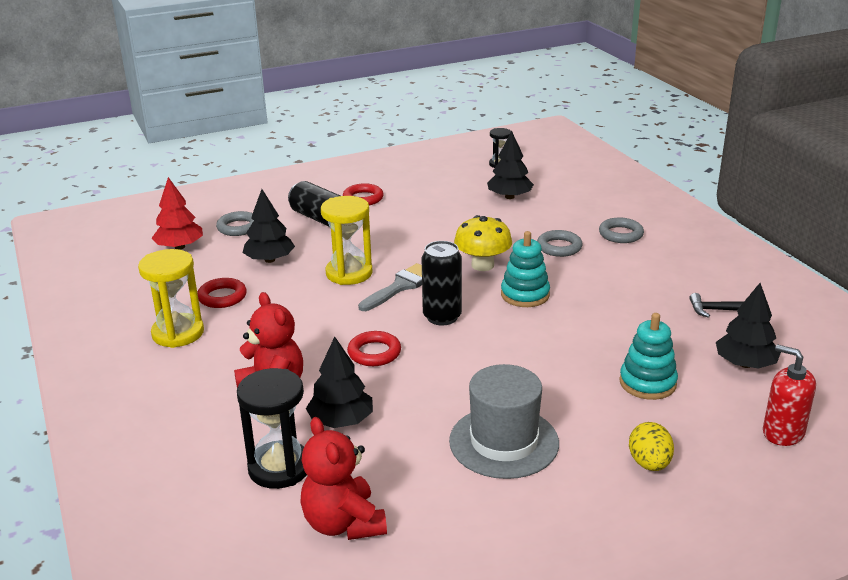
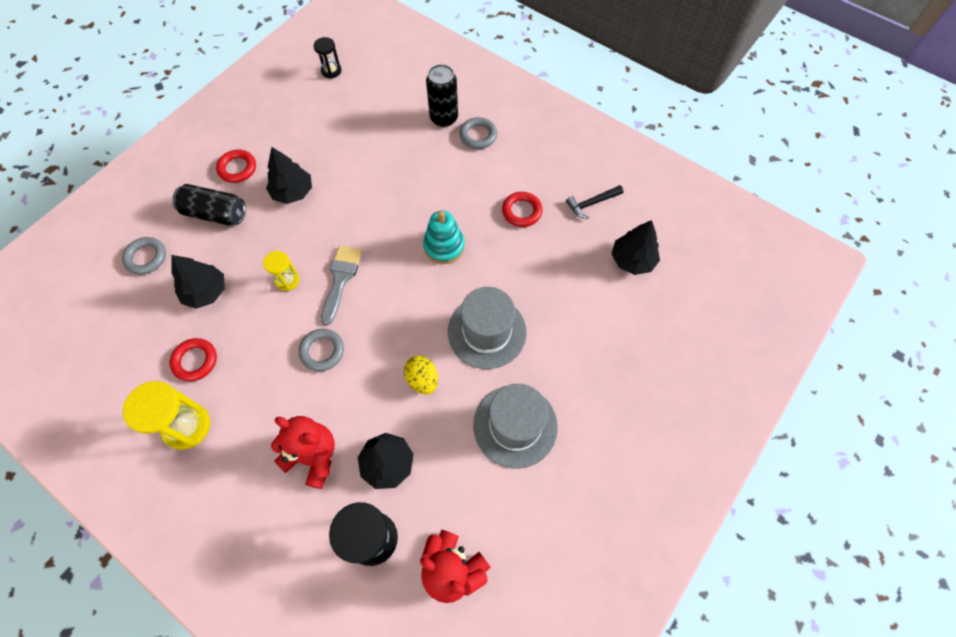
camera: 30 degrees left, 35 degrees up
(180, 247) = (108, 309): red tree -> none
(349, 273) = (287, 280): yellow hourglass -> yellow hourglass, size x0.57
(374, 353) = (367, 372): red ring -> red ring (522, 211)
(442, 317) = (395, 303): black can -> black can (444, 118)
(482, 265) = (391, 222): yellow mushroom -> none
(509, 197) = (364, 117): black tree -> black tree (293, 192)
(525, 364) = (487, 332): none -> grey hat
(559, 247) = (439, 172): grey ring -> grey ring (322, 351)
(647, 383) = (579, 312): turquoise stacking toy -> none
(649, 463) = (618, 398): yellow egg -> yellow egg (422, 380)
(783, 432) = (685, 323): red soap dispenser -> none

